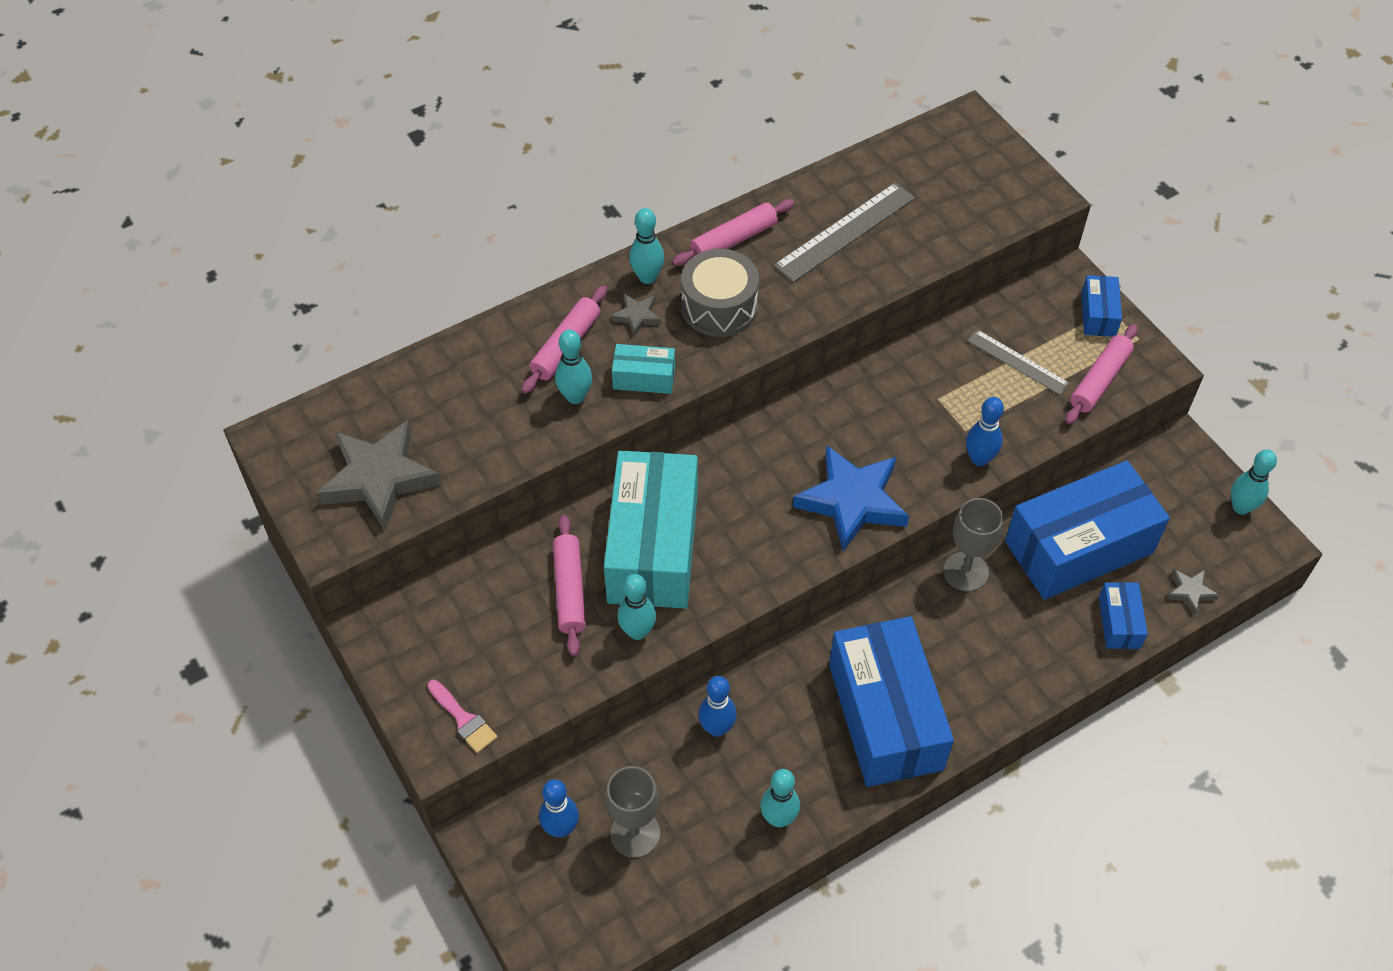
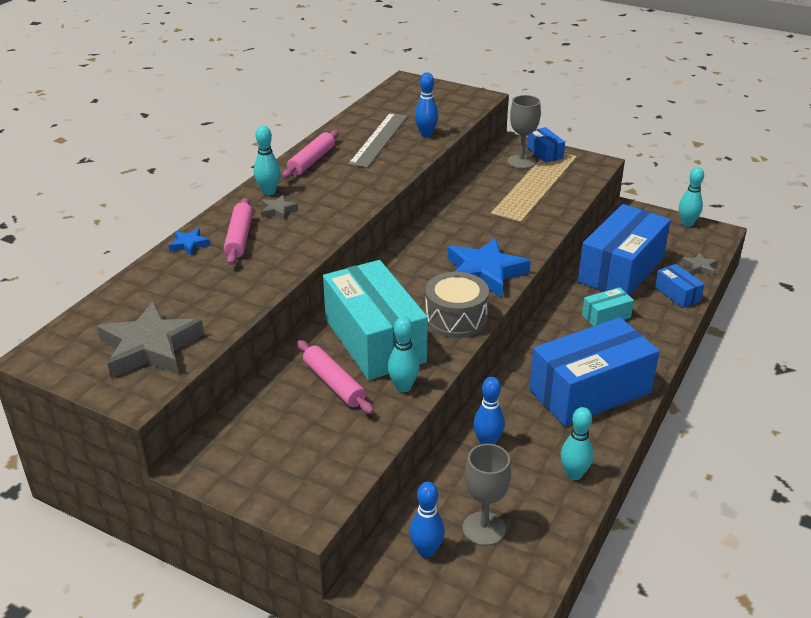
camera: 30 degrees left, 20 degrees down
(464, 719) = (314, 489): pink brush -> none
(506, 332) = (189, 244): none -> blue star
(575, 396) = (268, 259): turquoise bowling pin -> none
(644, 378) = (309, 236): turquoise box -> turquoise box (606, 316)
(719, 307) = (330, 191): grey drum -> grey drum (456, 318)
(885, 716) = (590, 391): blue box -> blue box turned 75 degrees counterclockwise
(965, 572) = (569, 303): grey goblet -> grey goblet (521, 162)
(979, 459) = (541, 229): blue bowling pin -> blue bowling pin (426, 134)
(1017, 362) = (520, 184): grey ruler -> none
(1099, 380) = (573, 177): pink rolling pin -> none

